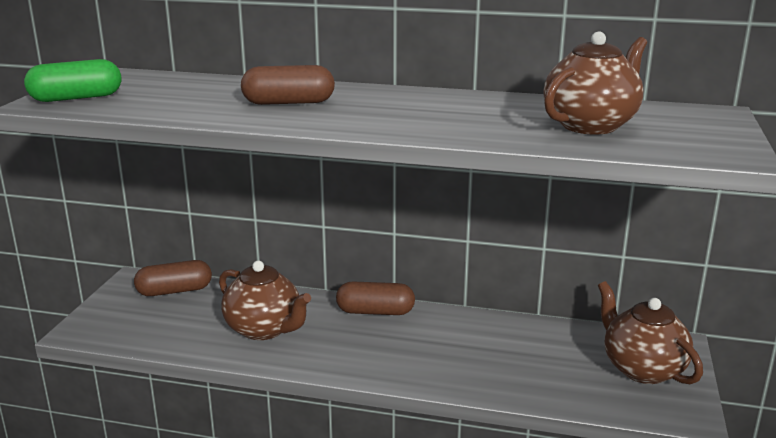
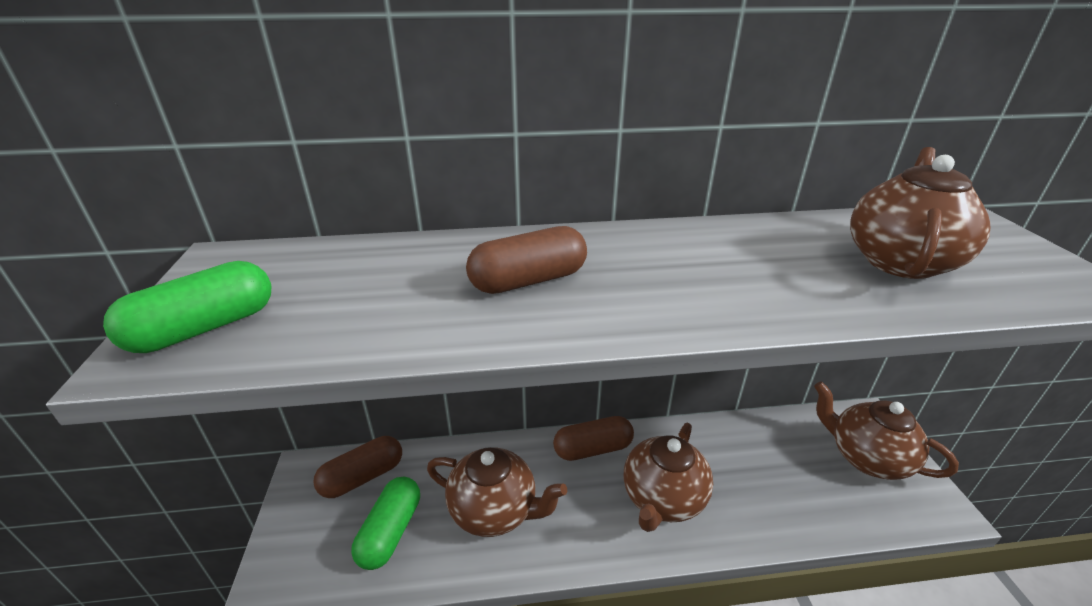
camera: 20 degrees left, 10 degrees up
(177, 323) = (391, 532): none -> green capsule
(411, 352) = (662, 499): none -> brown teapot

